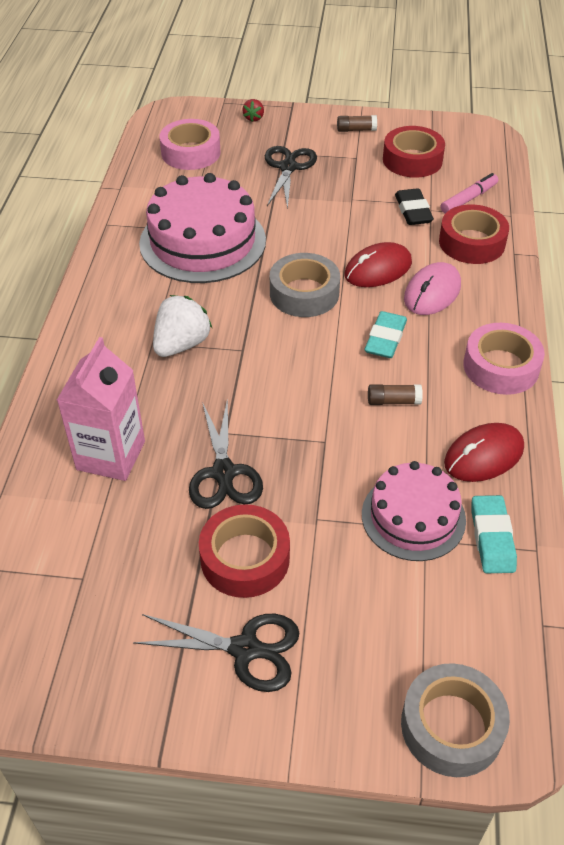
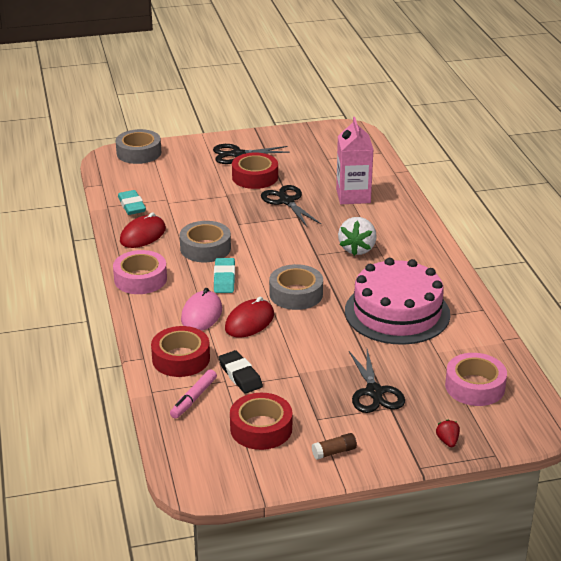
camera: 160 degrees right, 15 degrees down
(393, 401) = (205, 248): brown glue stick -> grey tape
(413, 517) = (176, 205): pink cake -> none

